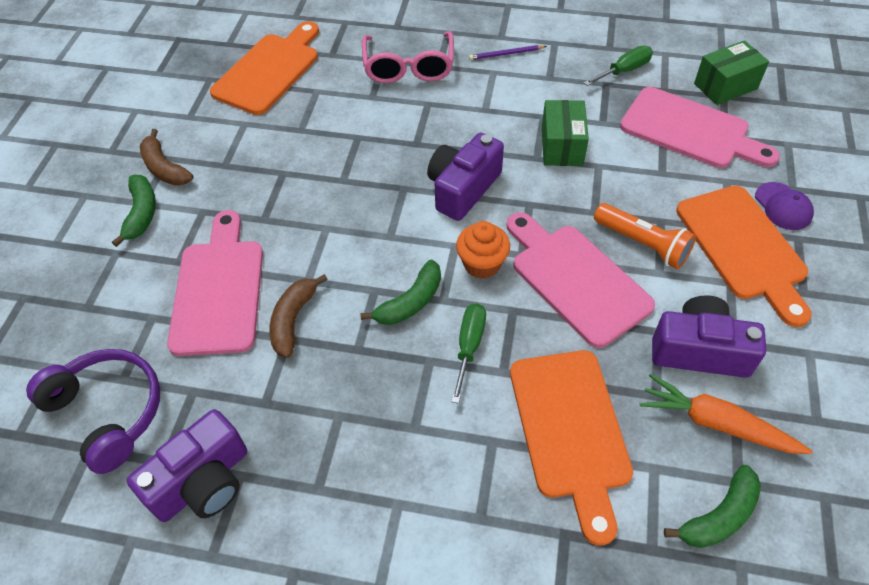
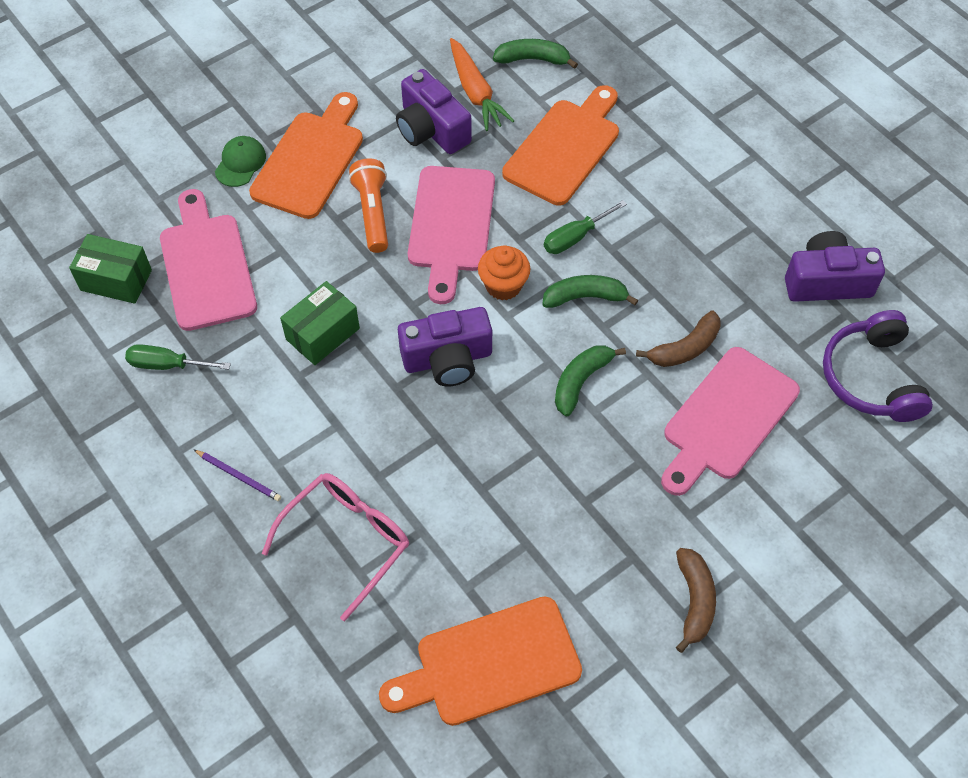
camera: 140 degrees left, 5 degrees up
(141, 213) = (749, 557): green banana -> green banana (581, 381)
(783, 206) = (240, 163): purple cap -> green cap

